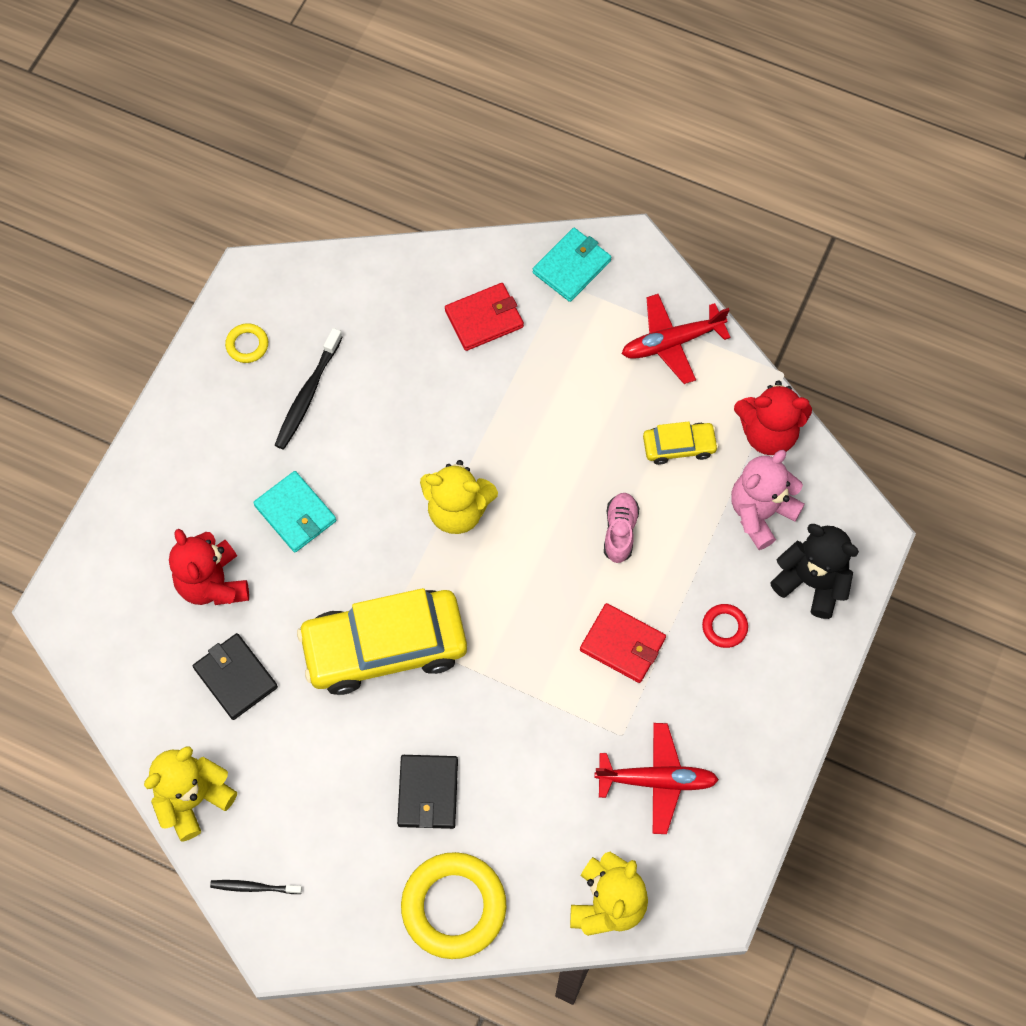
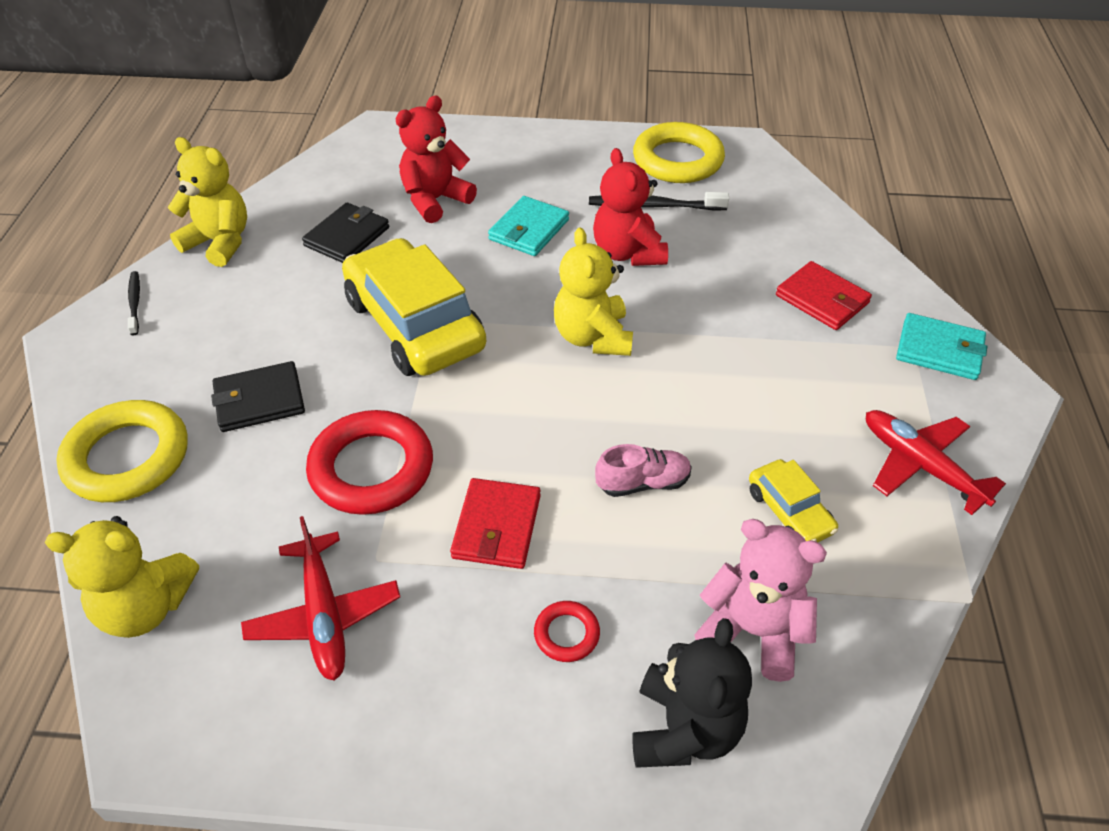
camera: 70 degrees right, 20 degrees down
(247, 345) = (677, 160): yellow ring -> yellow ring, size x2.17
(535, 719) = (371, 468): none -> red ring
(768, 433) = (874, 607): red teddy bear -> red teddy bear (628, 253)

